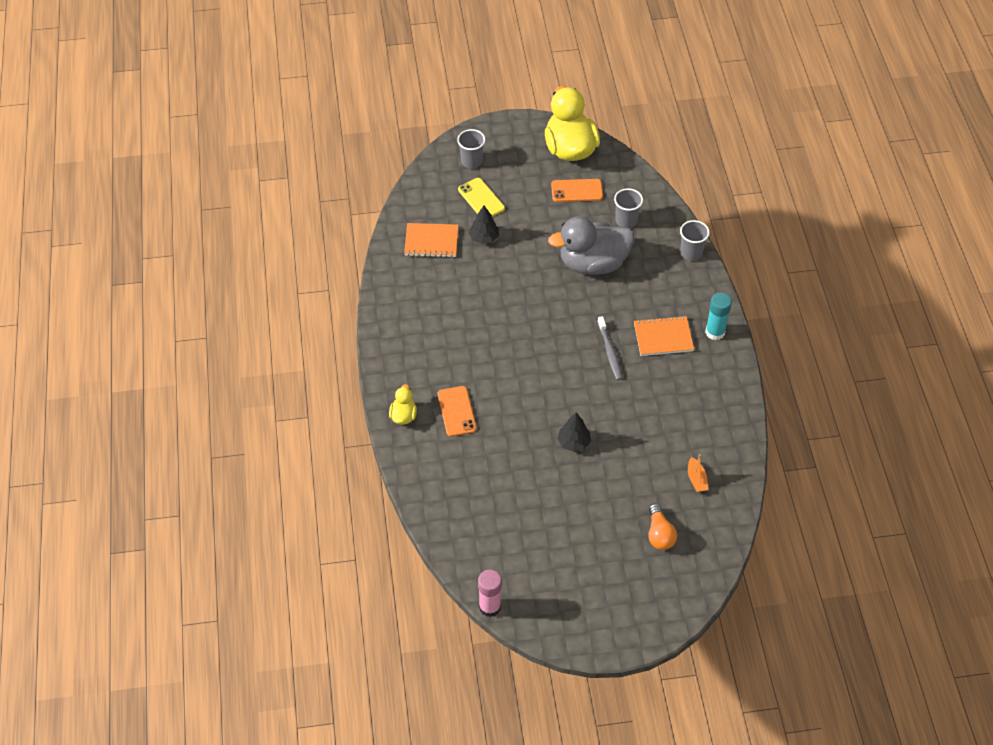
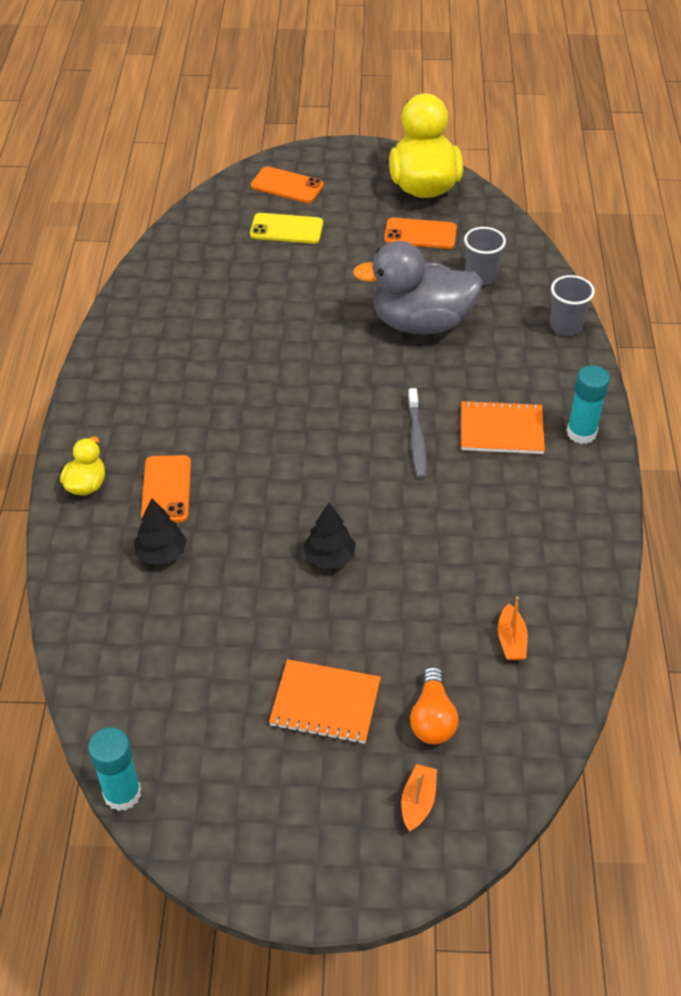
camera: 10 degrees right, 5 degrees down
(431, 241) = (203, 270): orange notebook -> orange notebook (325, 703)
(471, 161) = (287, 185): grey cup -> orange phone
(481, 199) = (286, 229): yellow phone -> yellow phone turned 60 degrees counterclockwise
(484, 238) = (276, 274): black tree -> black tree (161, 553)
(490, 607) = (122, 793): pink glue stick -> turquoise glue stick
(661, 584) = (418, 802): none -> orange boat

